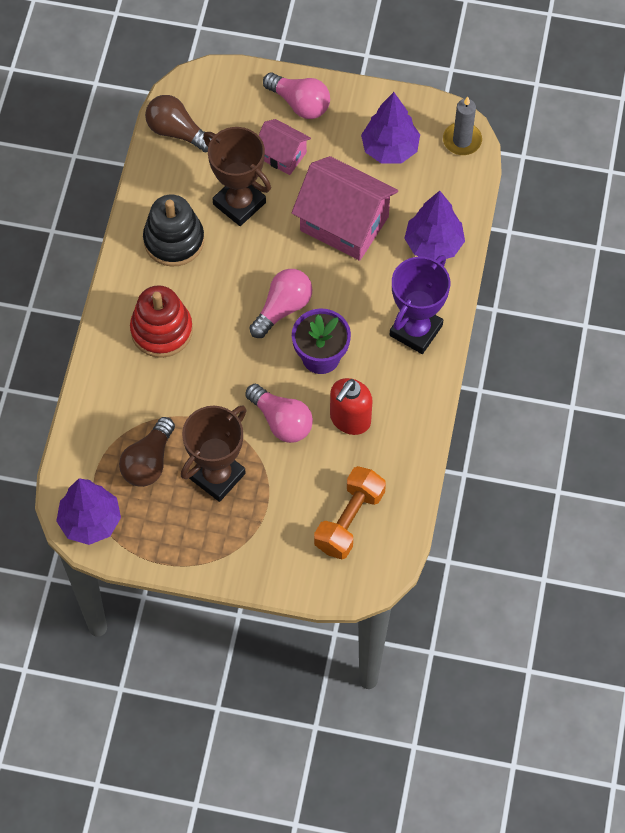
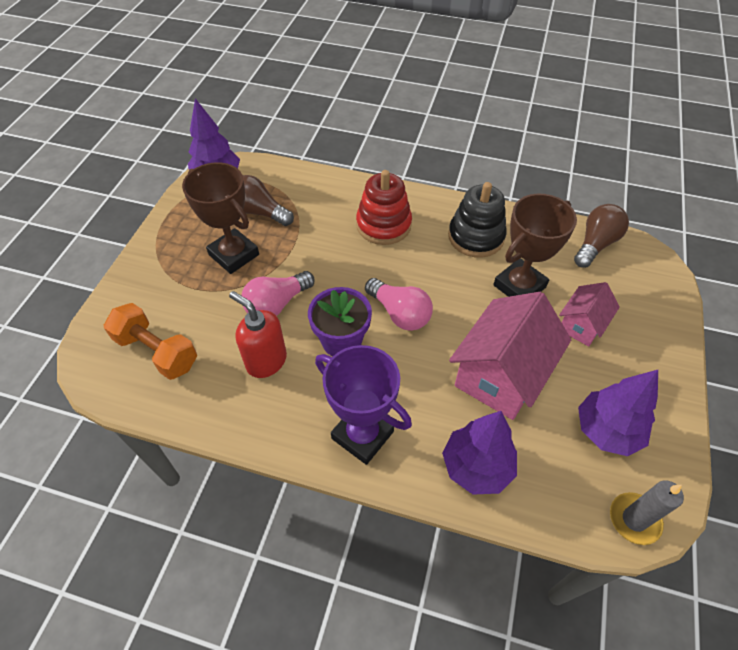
camera: 95 degrees right, 10 degrees down
(299, 103) = (651, 345): pink light bulb -> none

